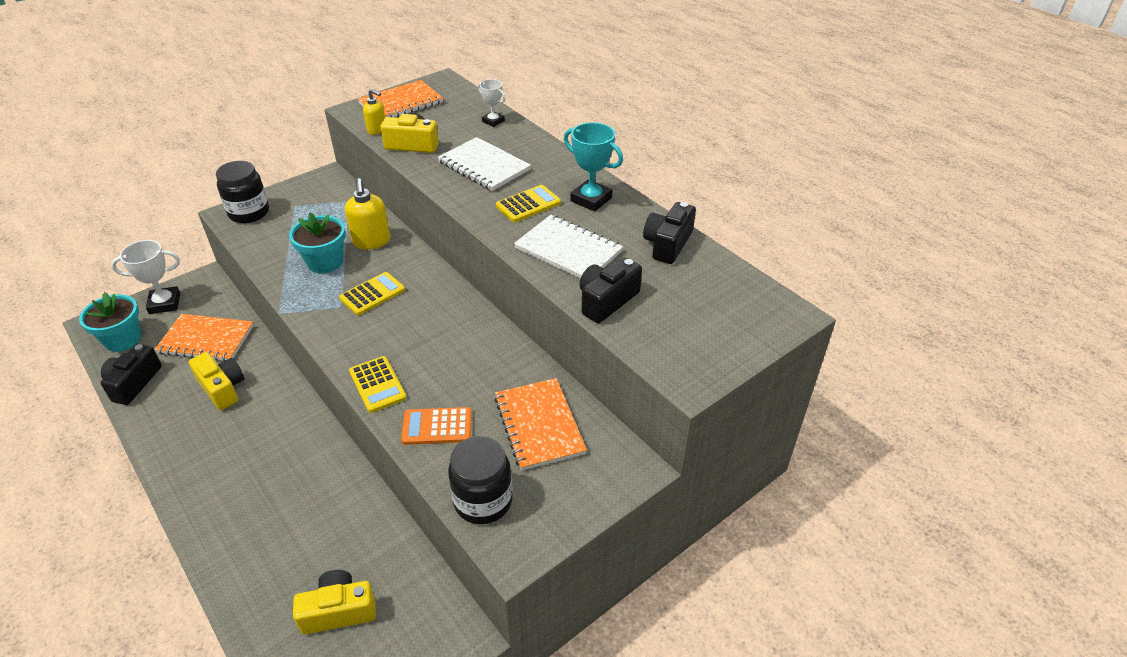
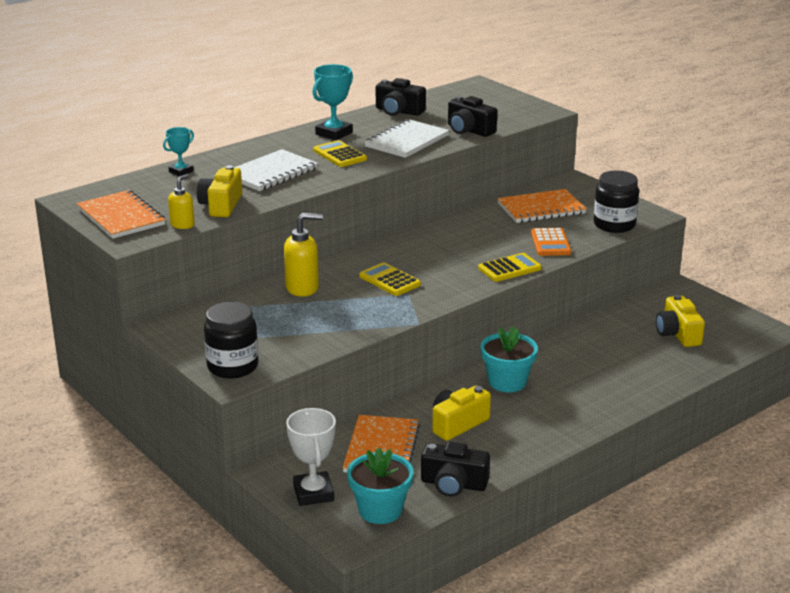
camera: 90 degrees left, 15 degrees down
(325, 262) = (336, 309): turquoise flower pot -> turquoise flower pot (507, 382)
(493, 121) = (181, 171): white trophy -> turquoise trophy

